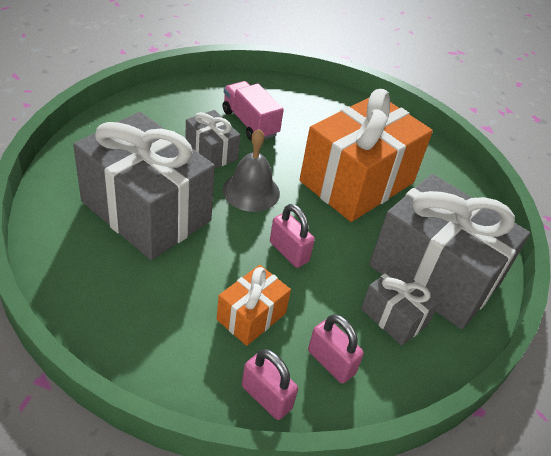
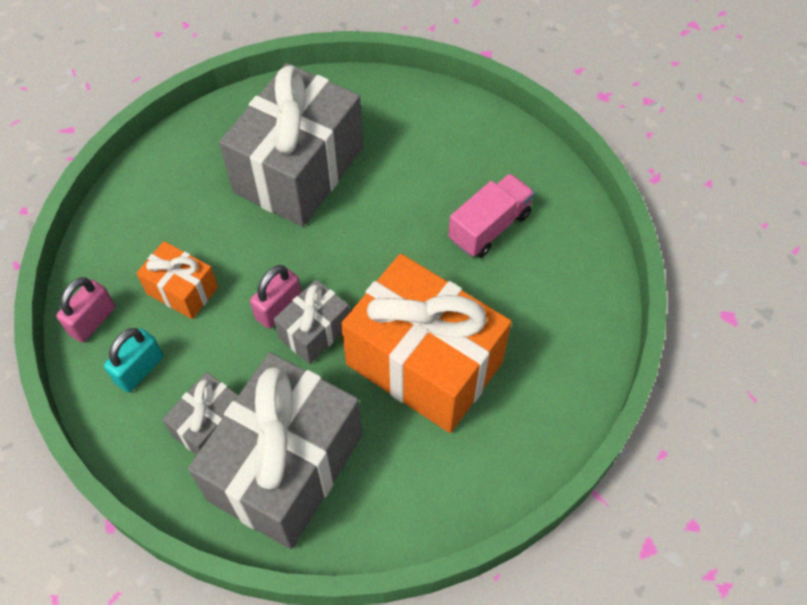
camera: 85 degrees right, 15 degrees up
(211, 152) = (415, 201): grey gift -> grey gift (314, 331)
(251, 191) = (363, 254): grey bell -> none
(331, 362) = (139, 369): pink padlock -> turquoise padlock

